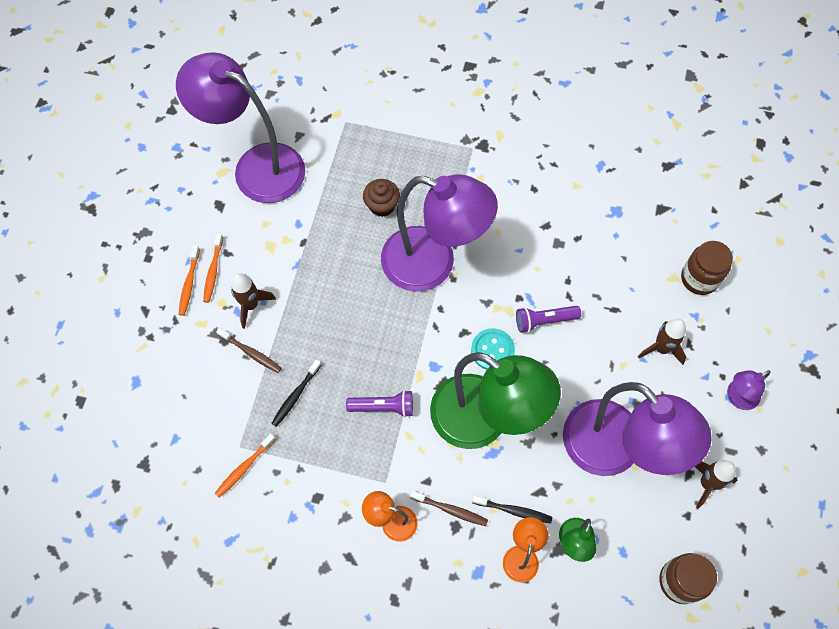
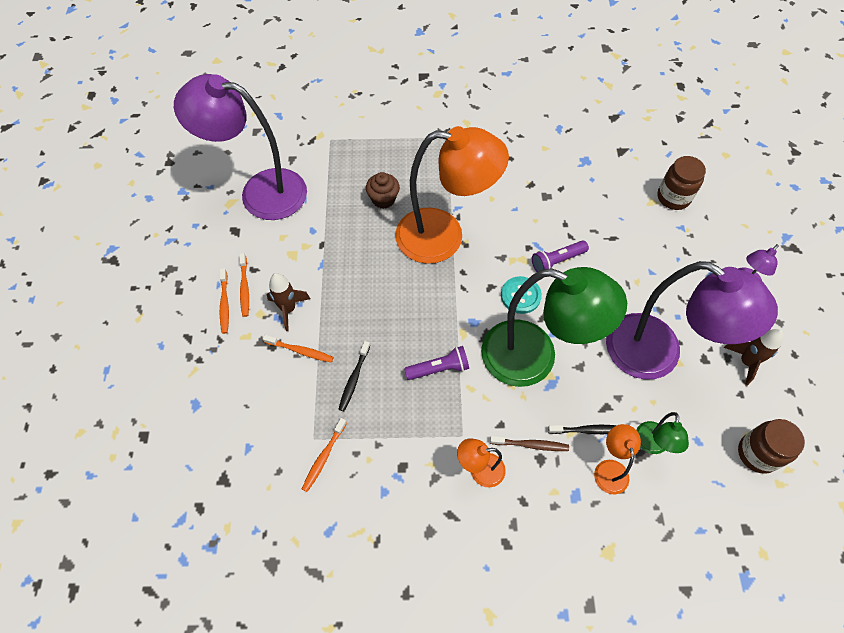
camera: 15 degrees left, 5 degrees down
(251, 353) = (300, 351): brown toothbrush -> orange toothbrush
(433, 264) = (444, 237): purple lamp -> orange lamp
(661, 348) = (664, 260): brown rocket -> none

